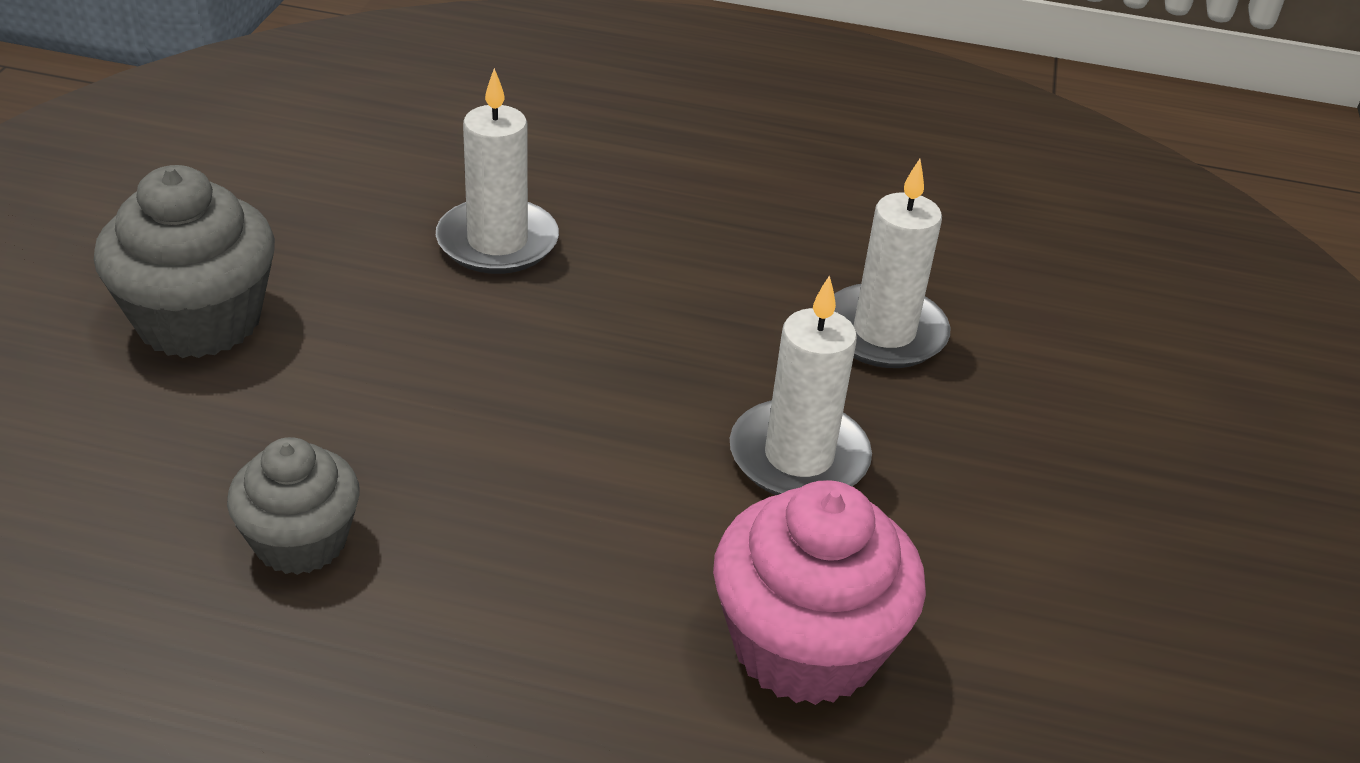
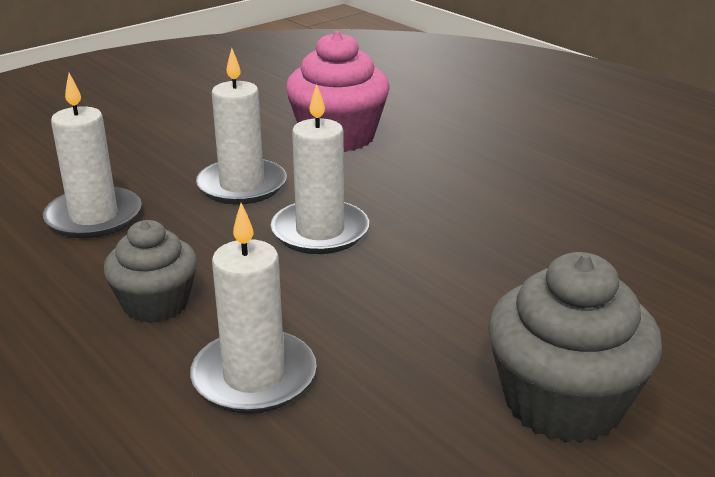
camera: 140 degrees left, 10 degrees down
(301, 541) = (549, 239): grey cupcake -> grey cupcake (156, 304)
(611, 422) = (320, 231): none -> white candle

